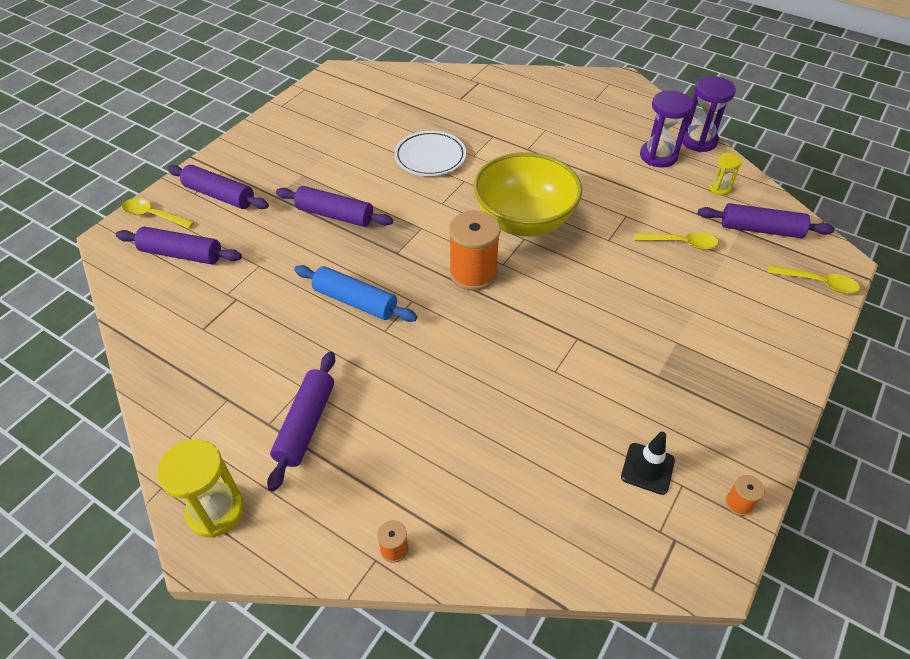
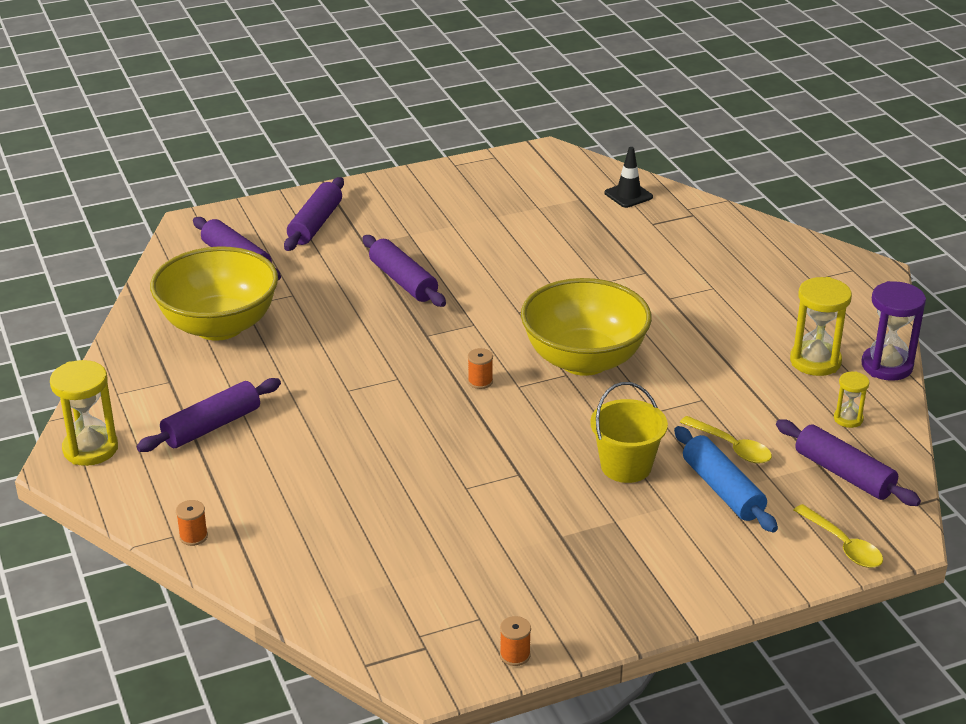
camera: 35 degrees right, 15 degrees down
(153, 215) = (242, 219): yellow spoon -> none
(219, 195) = (315, 224): purple rolling pin -> purple rolling pin turned 45 degrees clockwise
(223, 323) = (219, 326): none -> yellow bowl
(355, 301) = (346, 357): blue rolling pin -> blue rolling pin (722, 489)
(430, 157) = (554, 267): white plate -> none
(473, 273) = (480, 381): orange spool -> orange spool, size x0.44
(637, 293) = (626, 466): none -> yellow bucket
(647, 468) = (462, 592): black traffic cone -> black traffic cone (628, 195)
(658, 156) = (815, 361): purple hourglass -> yellow hourglass

